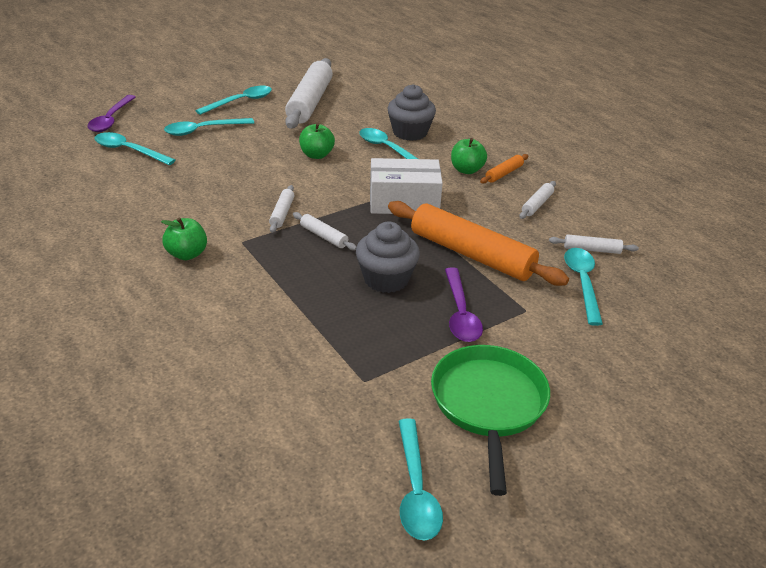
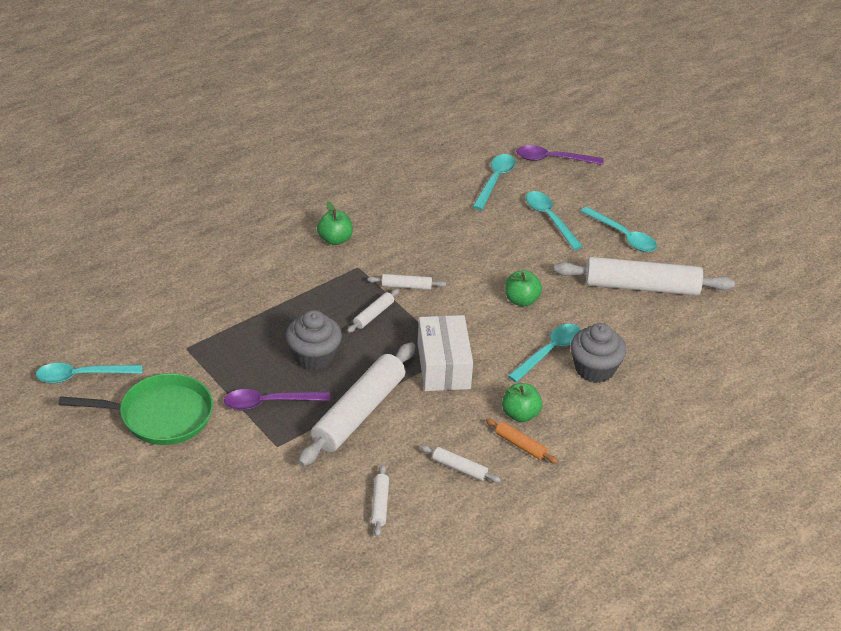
camera: 85 degrees right, 5 degrees up
(471, 254) = (358, 412): orange rolling pin -> white rolling pin
(582, 283) = (321, 490): turquoise spoon -> none

